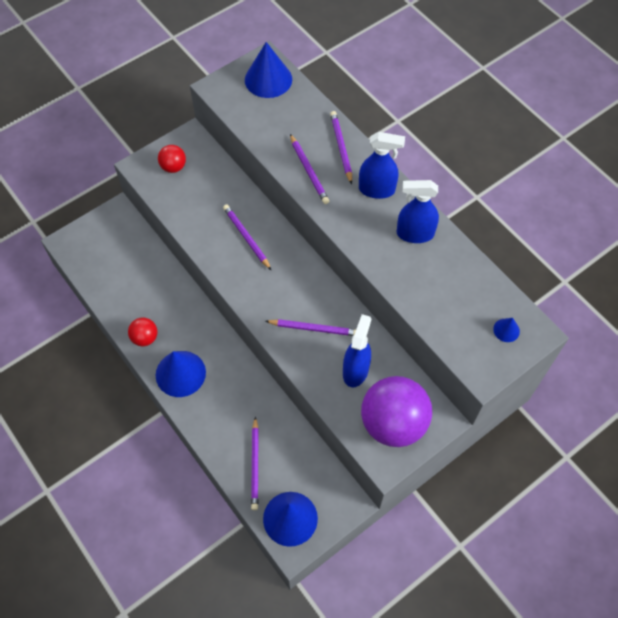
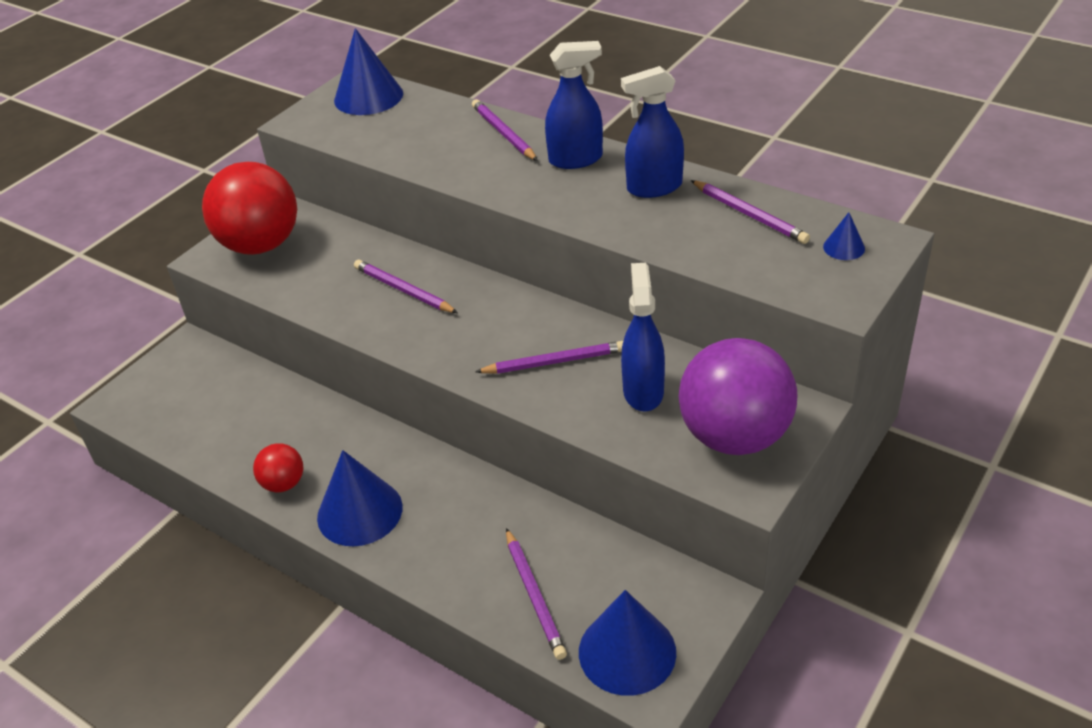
camera: 15 degrees left, 20 degrees down
(173, 167) = (261, 245): red ball -> red ball, size x2.12
(308, 171) = (469, 165): purple pencil -> purple pencil (749, 214)

